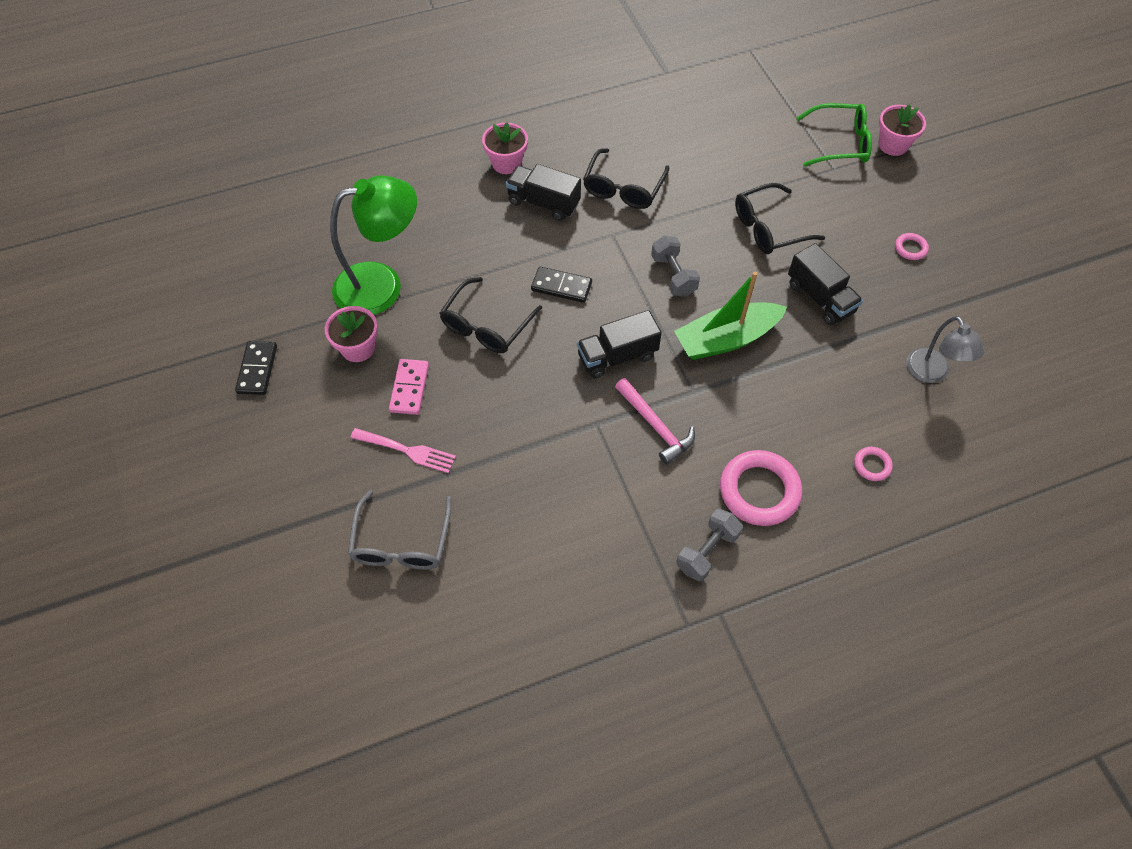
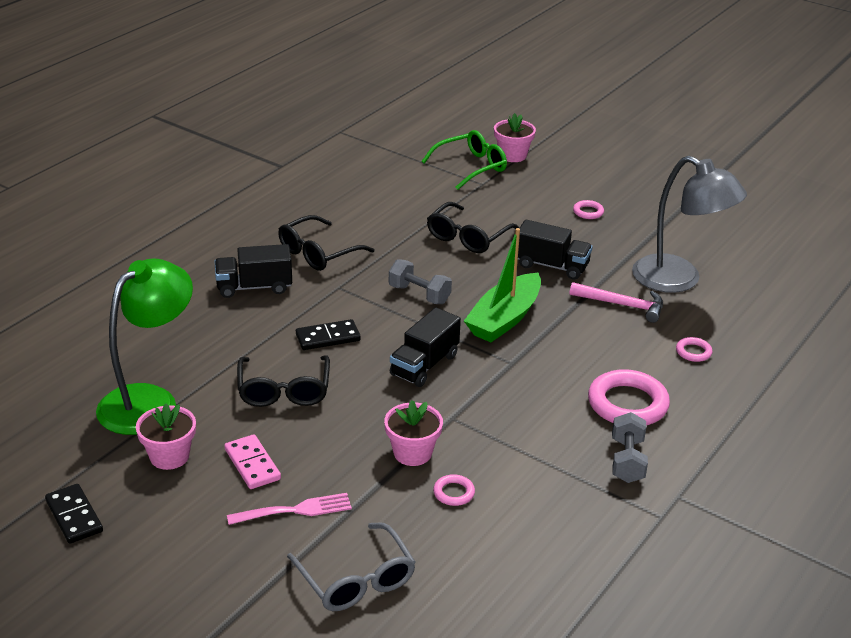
camera: 35 degrees left, 25 degrees down
(506, 163) = (191, 272): pink flower pot -> pink flower pot (412, 453)
(537, 502) = (454, 493): none -> pink ring
(623, 188) = (318, 253): black glasses -> black glasses turned 60 degrees clockwise
(655, 426) = (503, 398): pink hammer -> pink hammer (622, 305)
(931, 373) = (679, 280): grey lamp -> grey lamp, size x1.70

